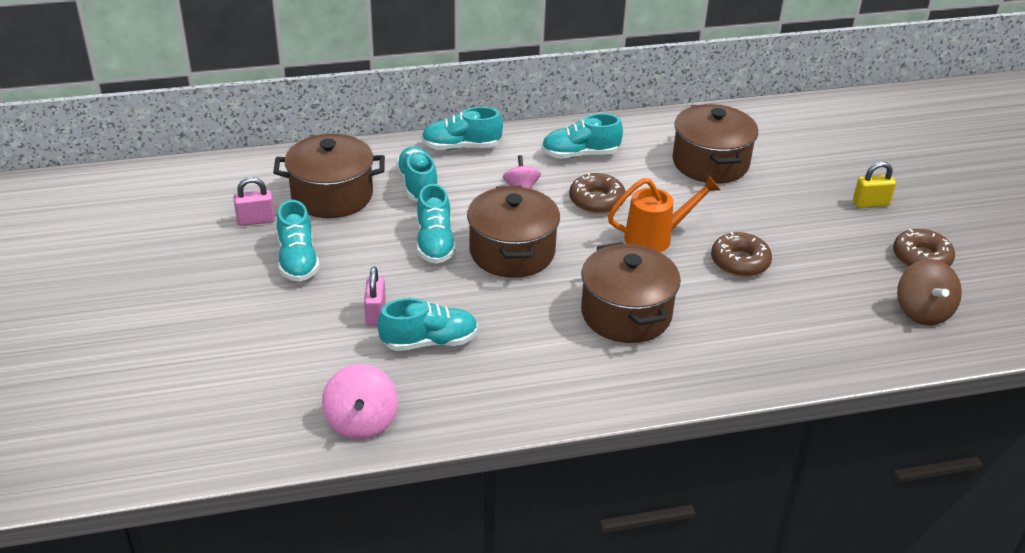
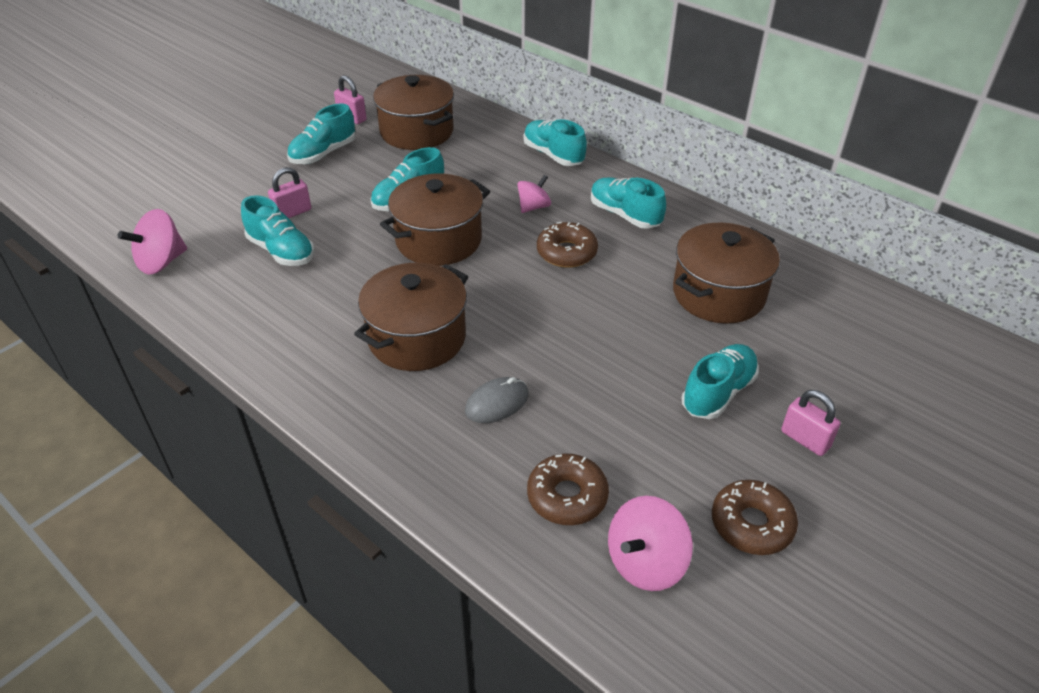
camera: 55 degrees right, 5 degrees up
(418, 186) = (475, 160): turquoise shoe -> turquoise shoe (718, 392)
(656, 238) = (552, 309): orange watering can -> none
(733, 307) = (497, 403): none -> grey mouse
(740, 262) = (575, 379): brown donut -> brown donut (567, 496)
(870, 203) = (805, 439): yellow padlock -> pink padlock
(922, 312) = (645, 562): brown spinning top -> pink spinning top

